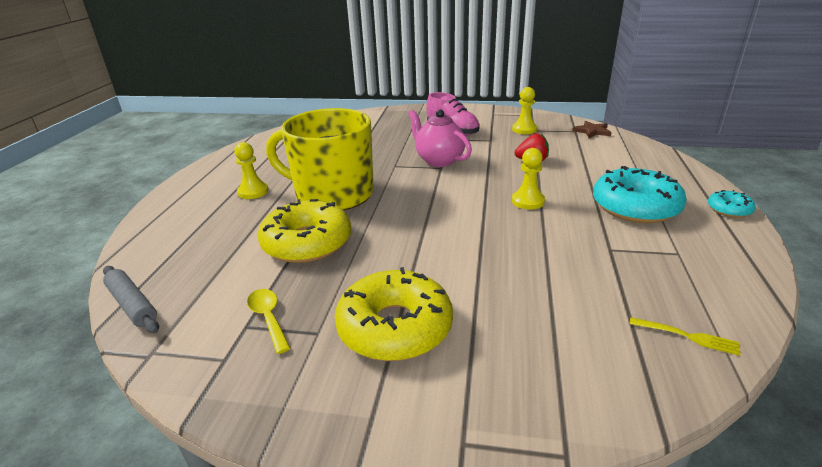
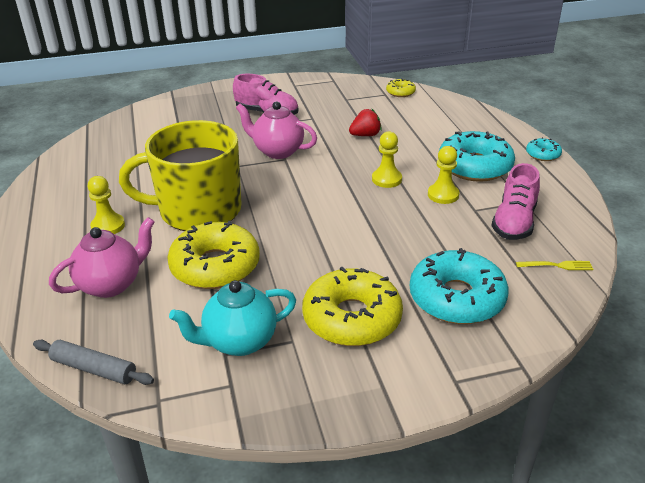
camera: 25 degrees left, 5 degrees up
(213, 237) = (111, 284): none -> pink teapot
(268, 318) = (239, 342): yellow spoon -> turquoise teapot
(524, 129) = (337, 100): yellow pawn -> yellow pawn (443, 195)
(529, 339) = (456, 298): none -> turquoise donut
(592, 131) = (400, 92): brown star -> yellow donut
(653, 272) = (514, 222): none -> pink shoe

